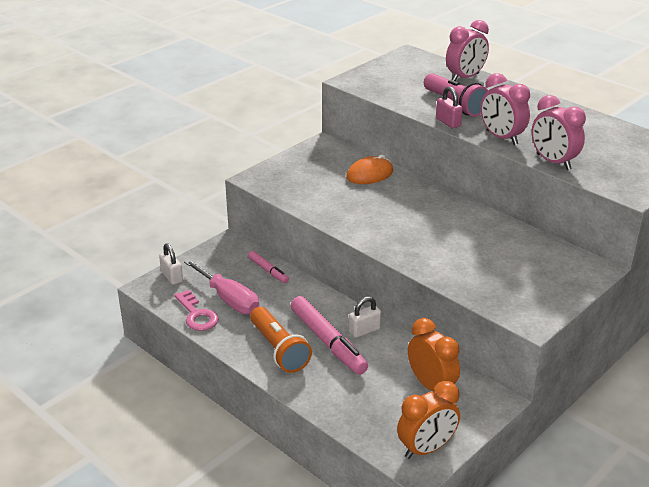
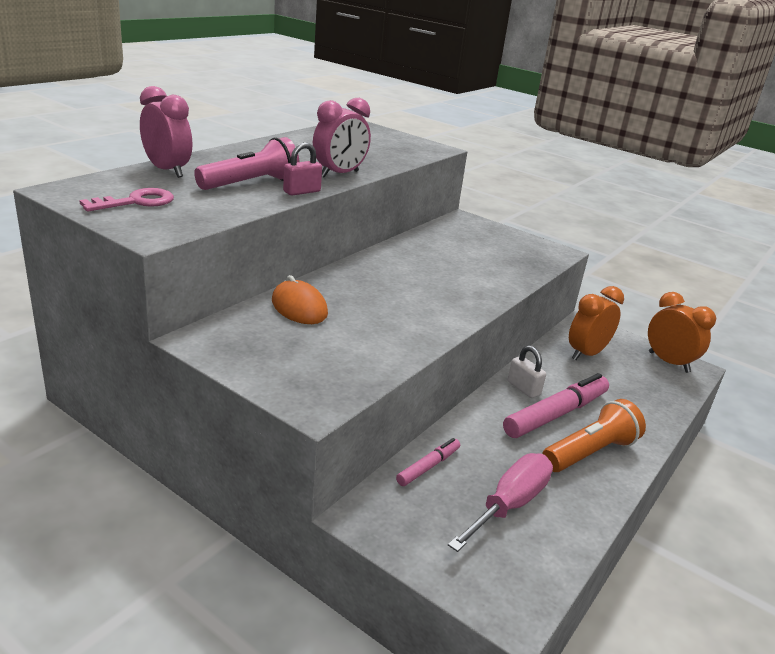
camera: 100 degrees left, 5 degrees down
(172, 277) = (474, 582): white padlock -> none
(197, 315) = (559, 537): pink key -> pink key (136, 202)
(553, 162) = (389, 163): pink clock -> none

